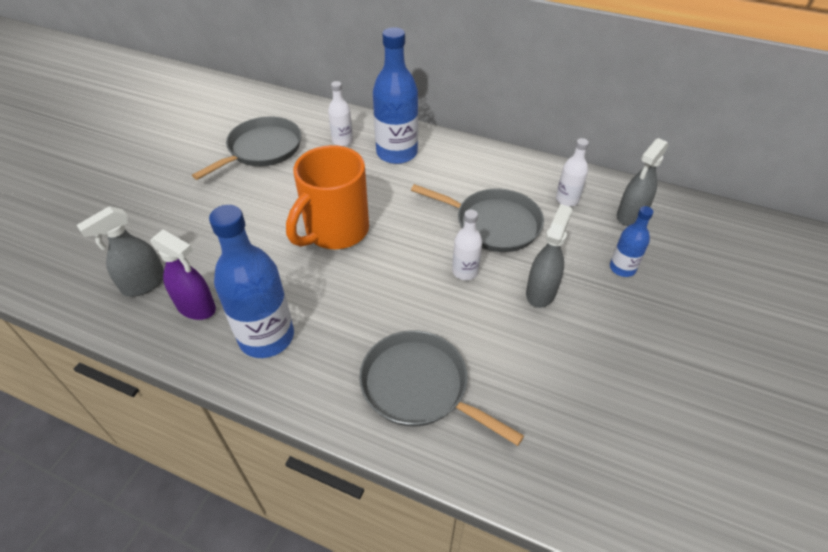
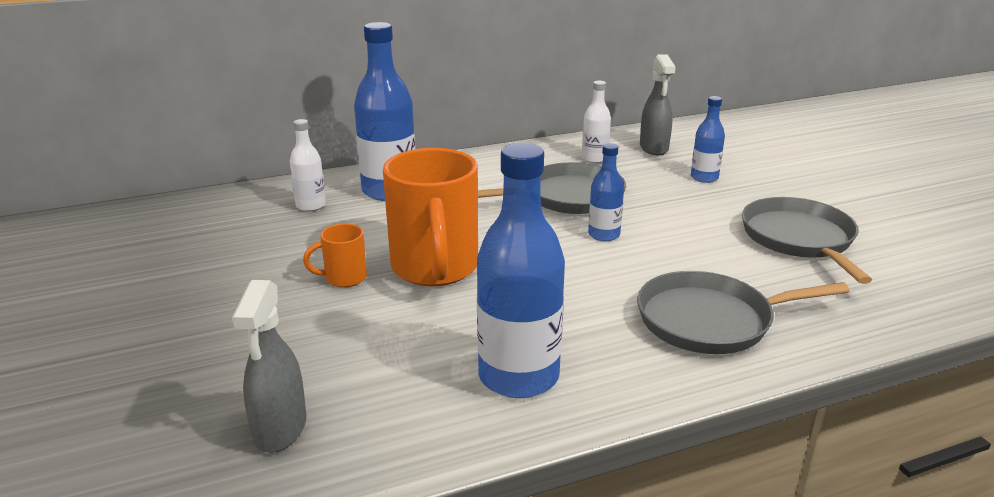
camera: 45 degrees left, 20 degrees down
(196, 307) = (393, 405): purple spray bottle -> none
(262, 149) = (219, 251): grey pan -> grey pan (799, 239)
(286, 207) = (344, 278): none -> orange mug
(465, 271) = (604, 235): white bottle -> blue bottle
(541, 292) = (680, 217): grey spray bottle -> none

